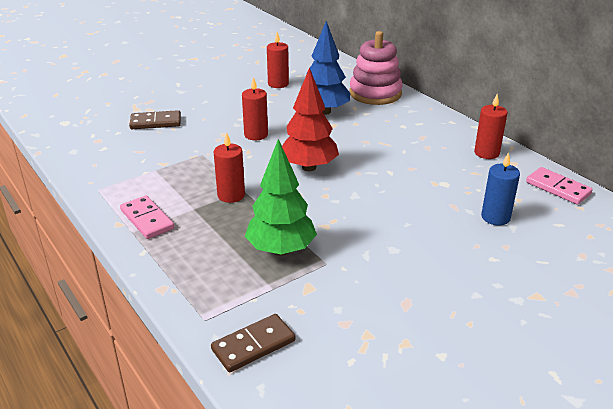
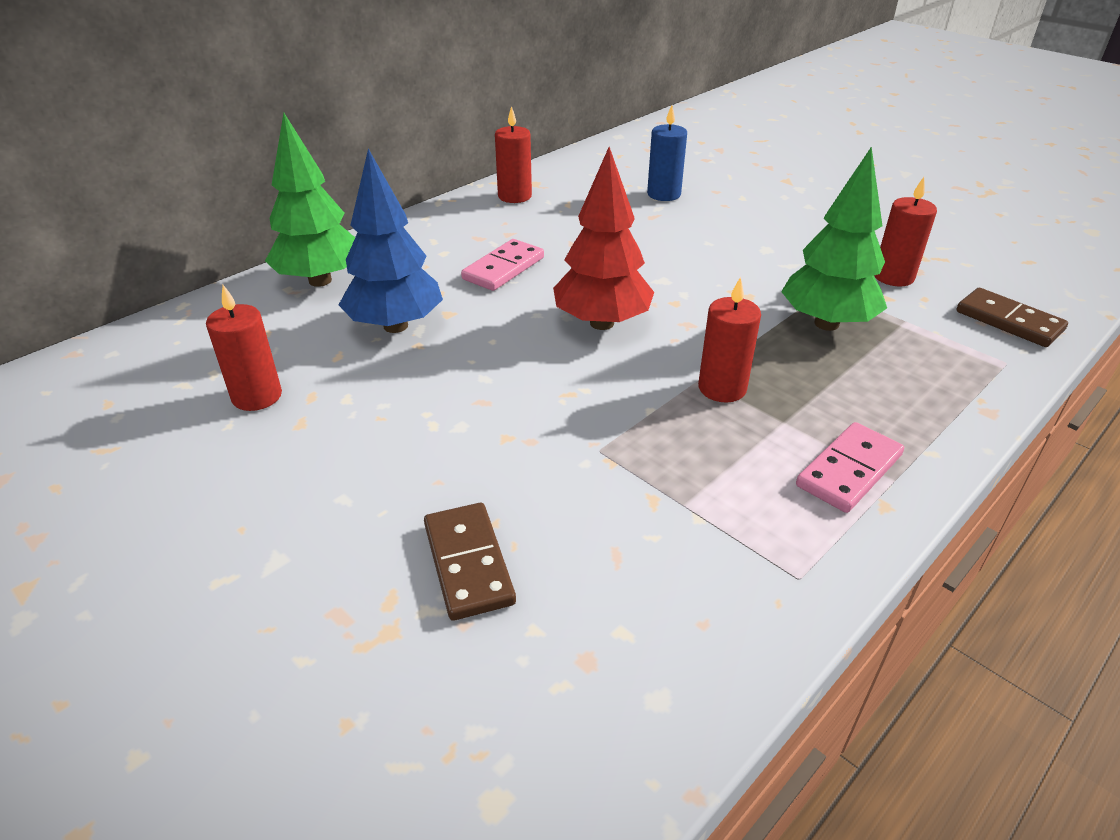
camera: 100 degrees left, 5 degrees up
(256, 135) = (502, 393): red candle -> red candle (893, 277)
(375, 93) = (320, 280): pink stacking toy -> green tree
(557, 188) = (585, 163): pink domino -> pink domino (503, 268)

